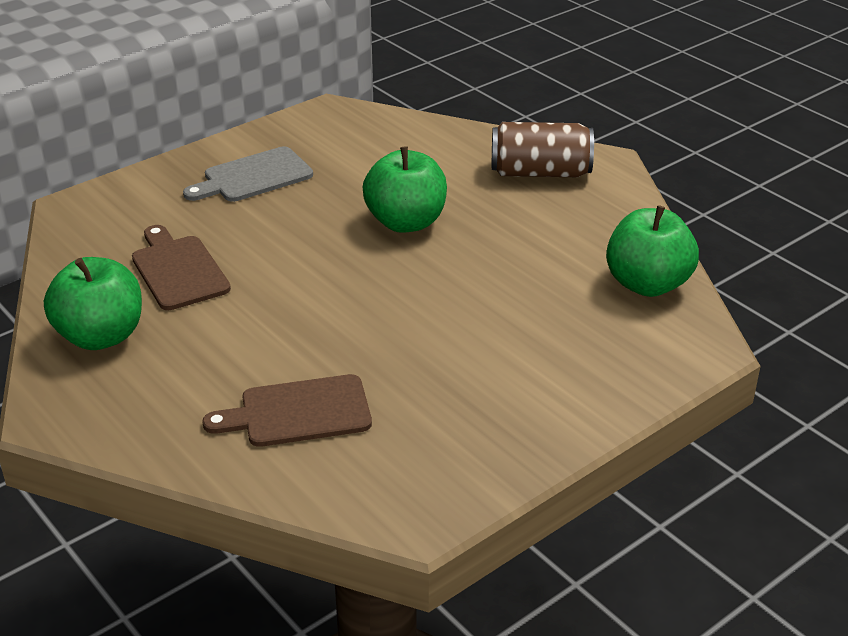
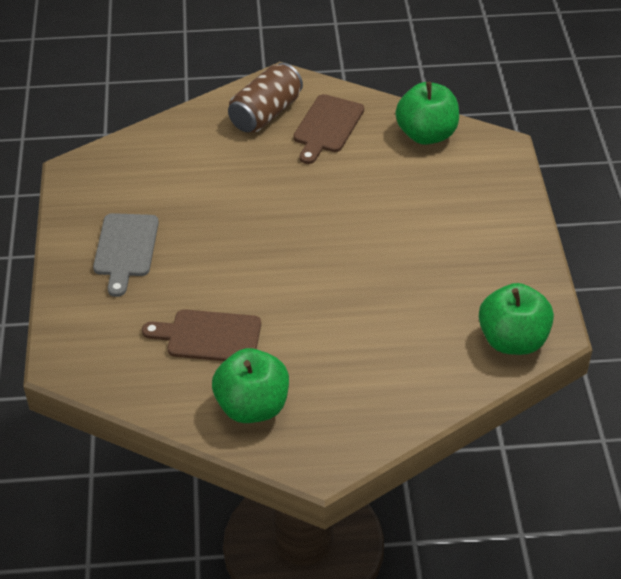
camera: 55 degrees left, 10 degrees up
(298, 412) = (419, 341): brown cutting board -> brown cutting board (327, 127)
(406, 222) = (261, 201): green apple -> green apple (512, 340)

